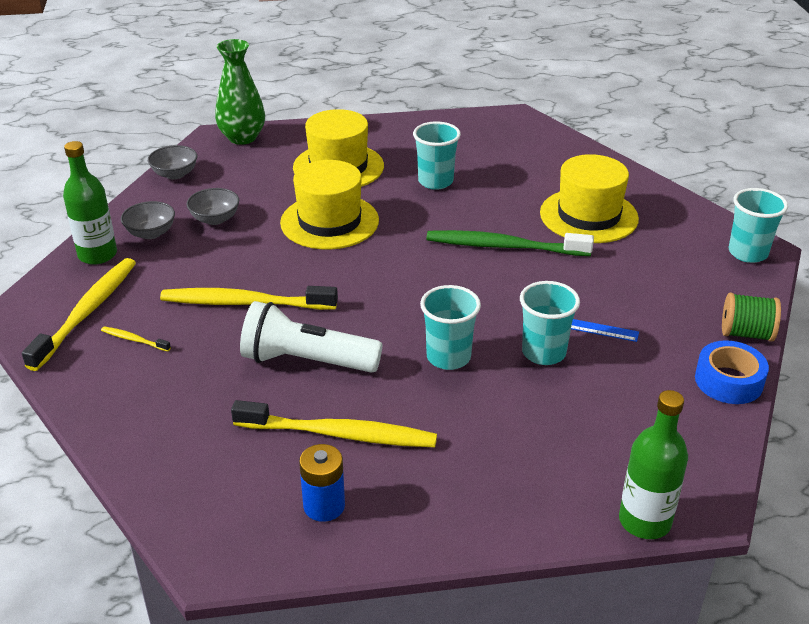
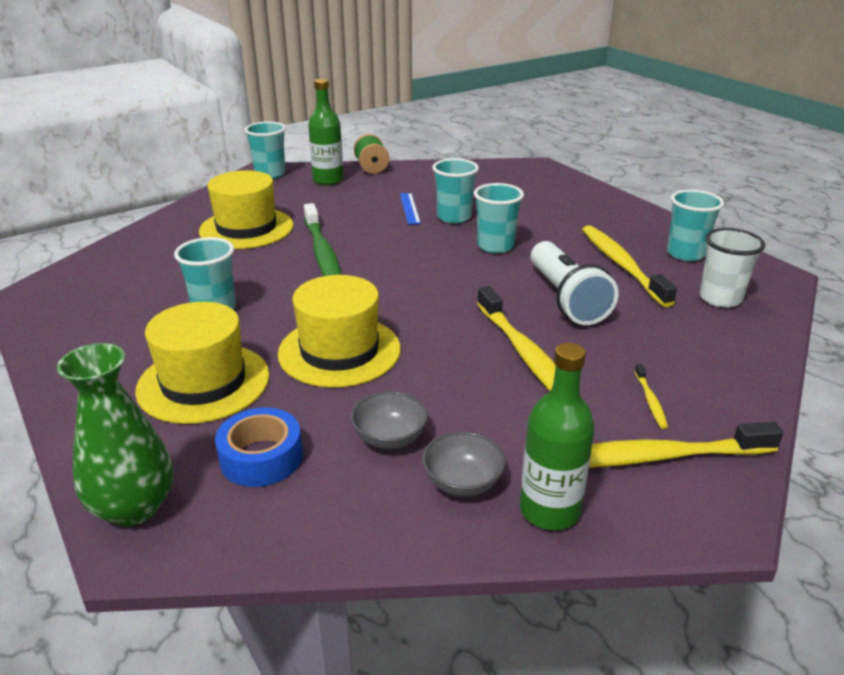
camera: 115 degrees left, 5 degrees down
(175, 174) = (290, 535): grey bowl -> none
(216, 472) = (720, 298): none -> white cup
(324, 506) = (685, 254): blue battery -> turquoise cup
(644, 521) = (567, 175): green bottle -> green bottle (328, 180)
(728, 381) = (426, 168): blue tape -> blue tape (261, 457)

